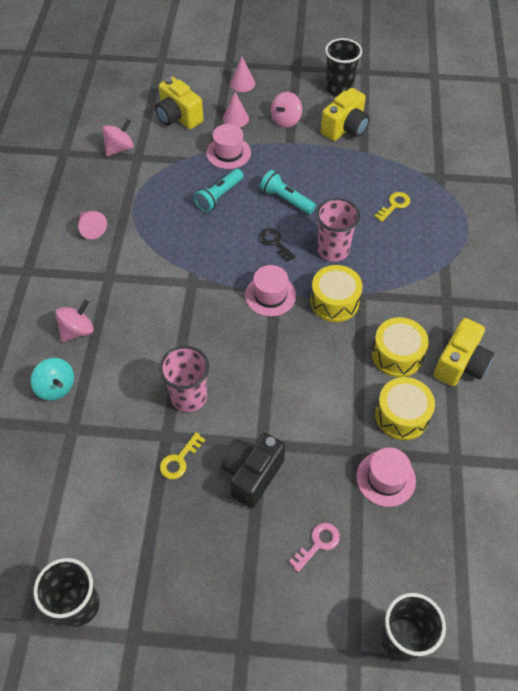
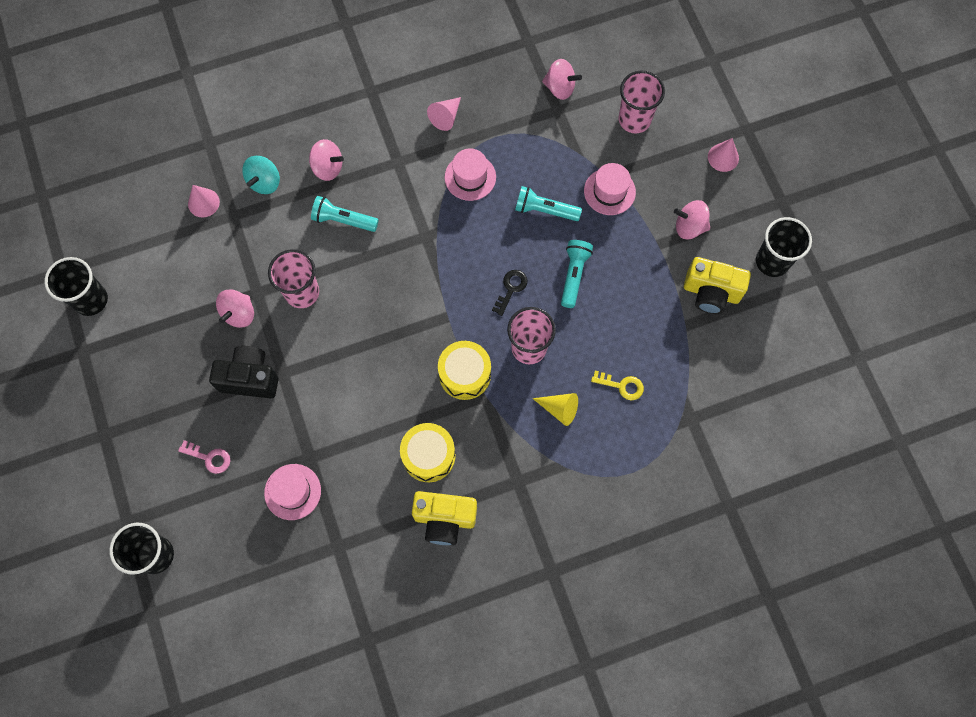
camera: 65 degrees right, 15 degrees up
(137, 337) = (343, 220): none -> turquoise flashlight
(178, 117) = (634, 119): yellow camera -> pink cup
(179, 460) = (239, 314): yellow key -> pink spinning top
(235, 118) = (664, 175): pink cone -> pink cone (203, 202)
(270, 295) = (444, 312): pink hat -> pink hat (470, 177)
(396, 250) = (559, 409): none -> yellow cone
(401, 415) = (363, 483): yellow drum -> none

